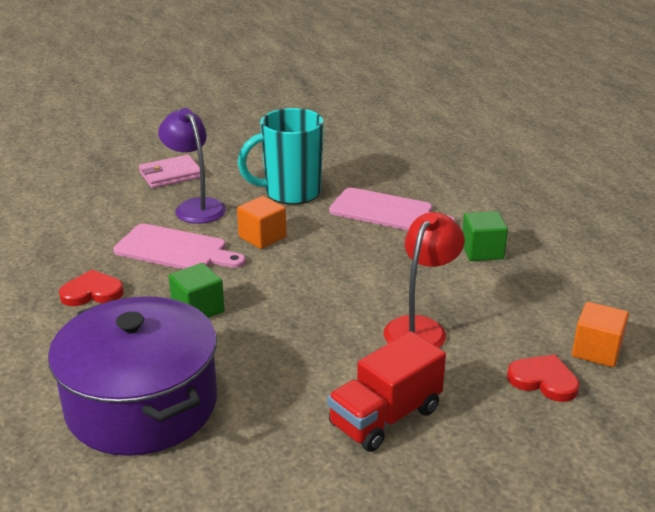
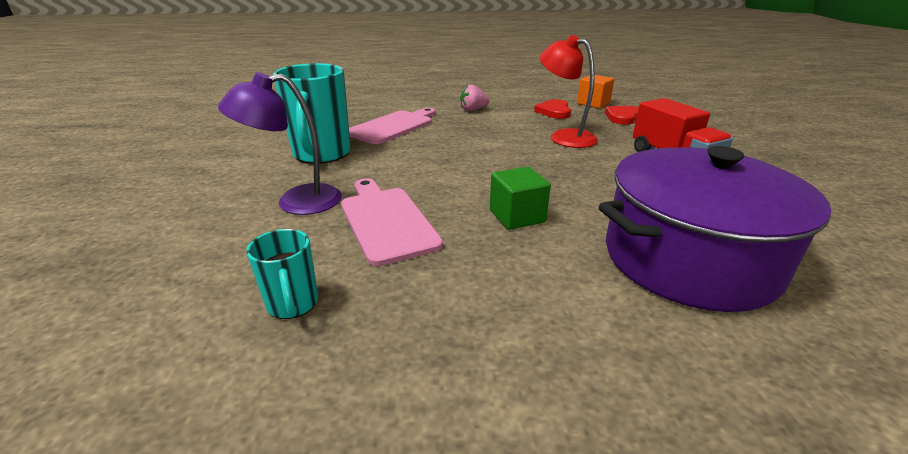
camera: 75 degrees left, 0 degrees up
(70, 240) = (293, 304): none -> turquoise mug
(92, 292) = (454, 286): red heart -> red heart (554, 112)
(170, 175) = (192, 212): pink wallet -> none
(175, 250) = (386, 221): pink cutting board -> pink cutting board turned 60 degrees counterclockwise
(262, 237) = (396, 174): orange cube -> none
(482, 251) = (473, 110): green cube -> pink strawberry

